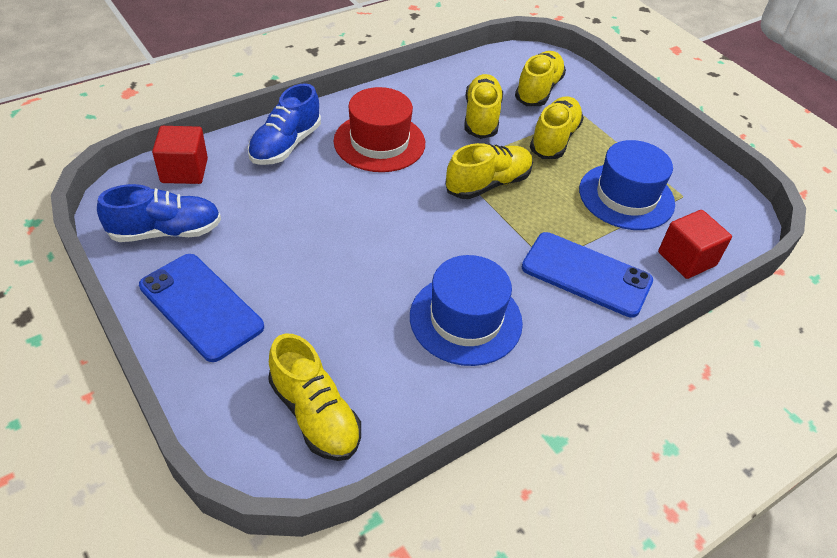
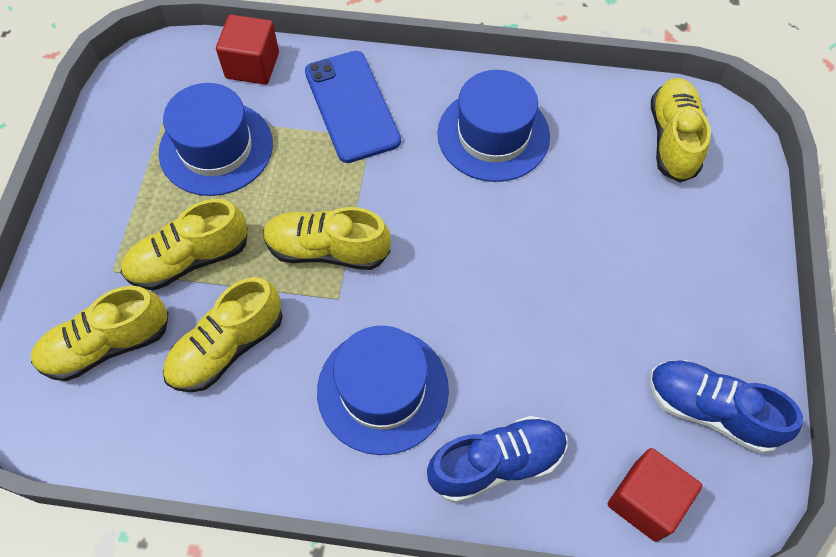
camera: 135 degrees left, 15 degrees up
(201, 306) = (716, 291): blue phone -> none
(379, 142) = (383, 390): red hat -> blue hat

